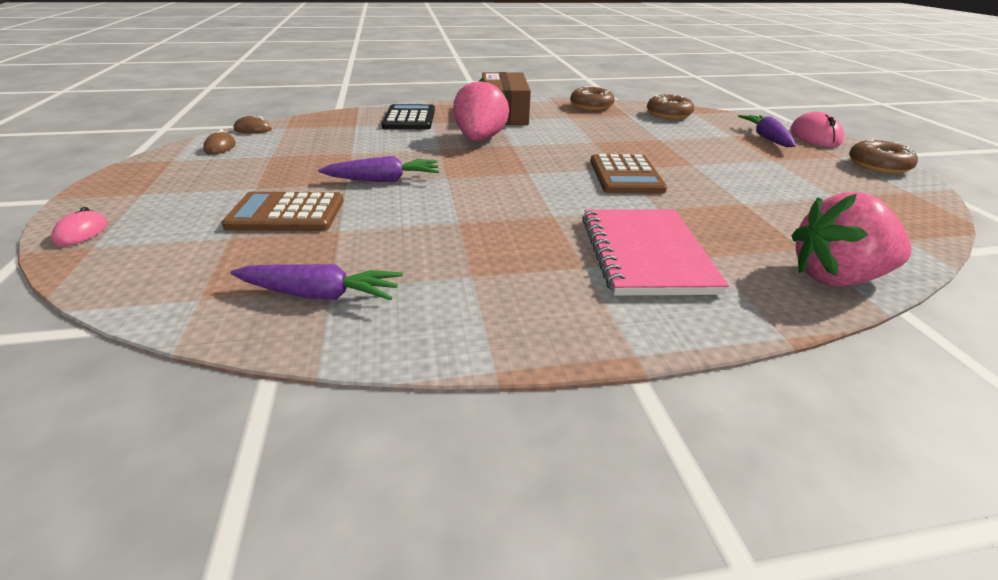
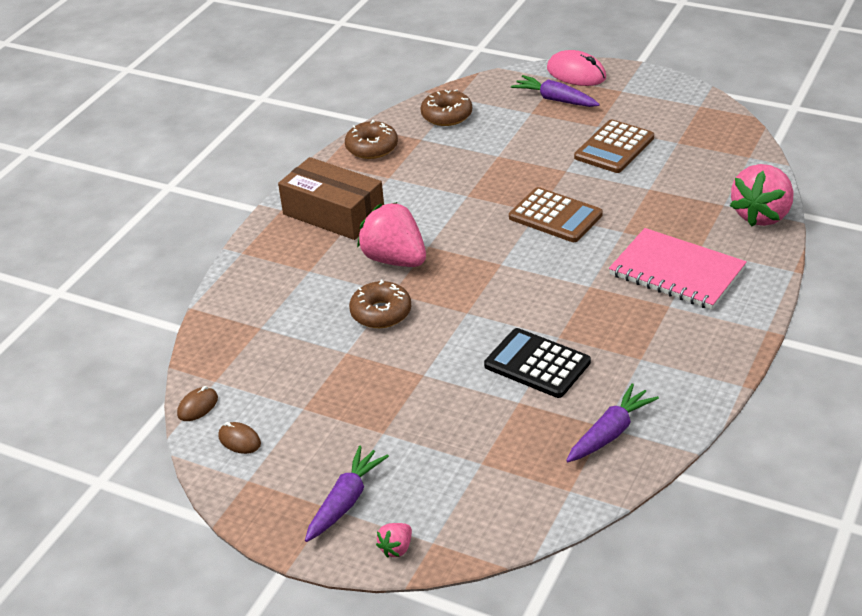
camera: 50 degrees left, 5 degrees up
(81, 232) = (396, 548): pink mouse -> pink strawberry
(286, 213) = (462, 424): brown calculator -> brown calculator (614, 147)
(384, 180) = (440, 350): purple carrot -> purple carrot (345, 501)
(409, 118) = (280, 283): black calculator -> black calculator (537, 364)
(878, 166) = (654, 87): brown donut -> brown donut (381, 313)

